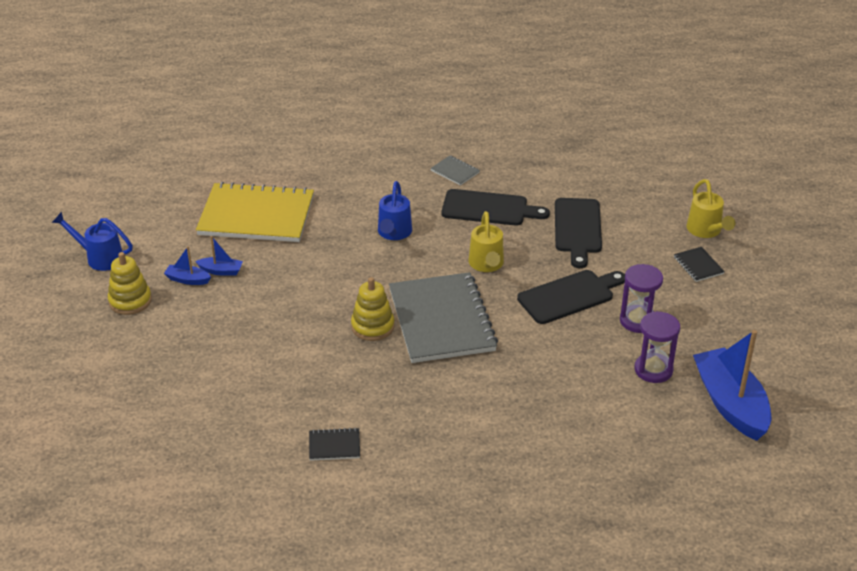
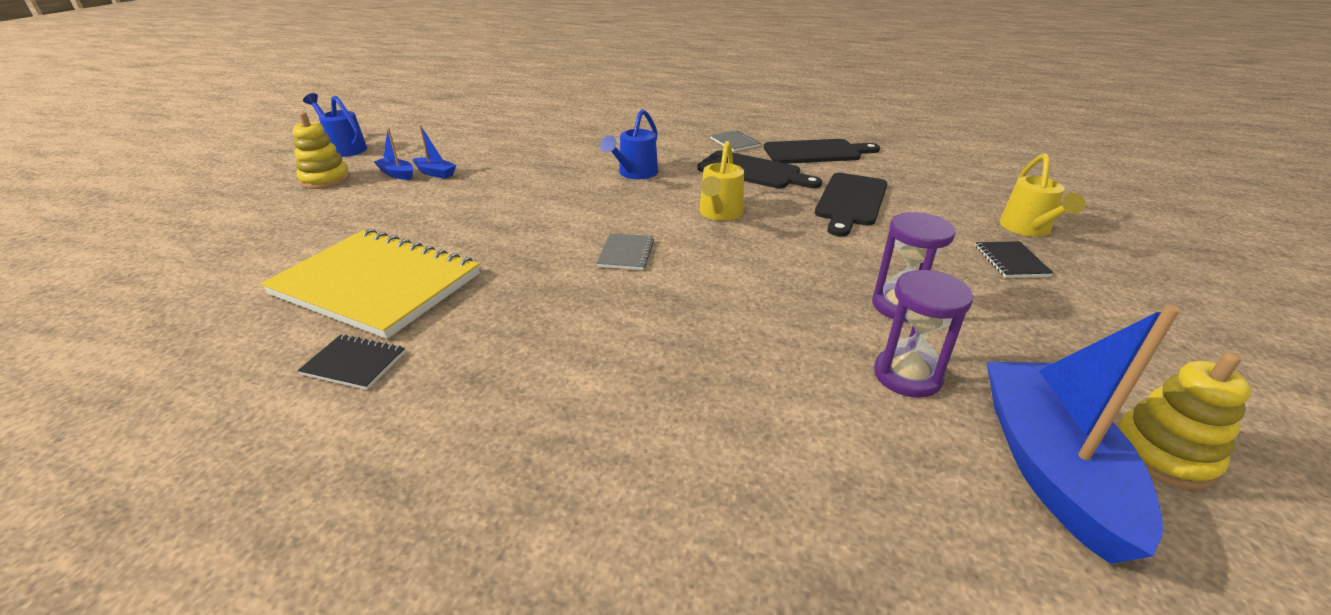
camera: 20 degrees right, 5 degrees down
(256, 215) = (514, 143): yellow notebook -> yellow notebook (377, 284)
(372, 326) = (538, 244): yellow stacking toy -> yellow stacking toy (1163, 454)
(442, 320) = (626, 253): grey notebook -> grey notebook, size x0.40
(569, 296) = (809, 260): black cutting board -> black cutting board (816, 152)

